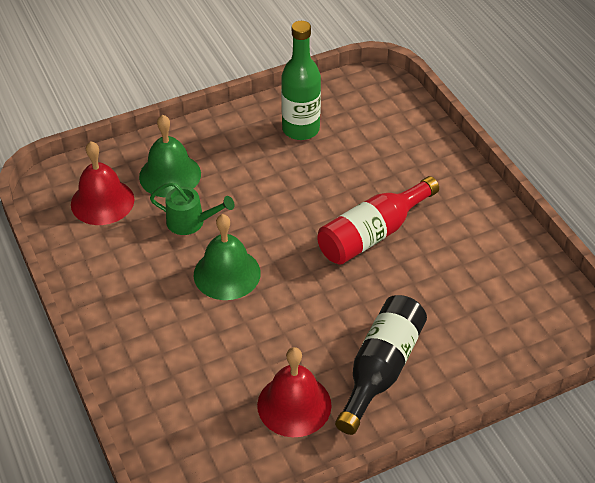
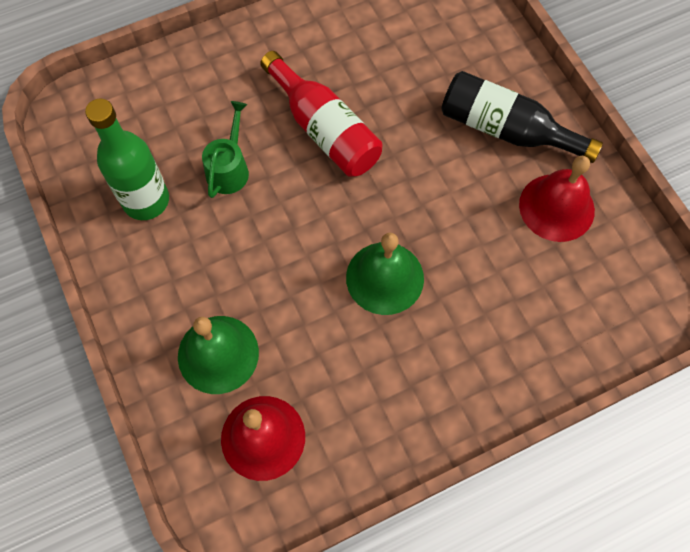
camera: 90 degrees left, 20 degrees up
(191, 222) = (302, 323): green watering can -> green watering can (229, 168)

